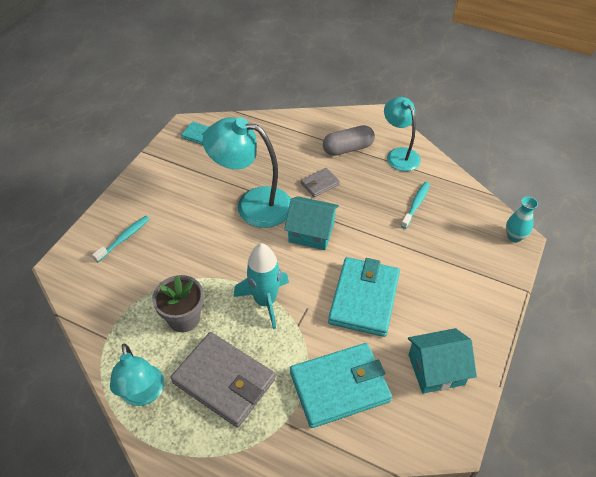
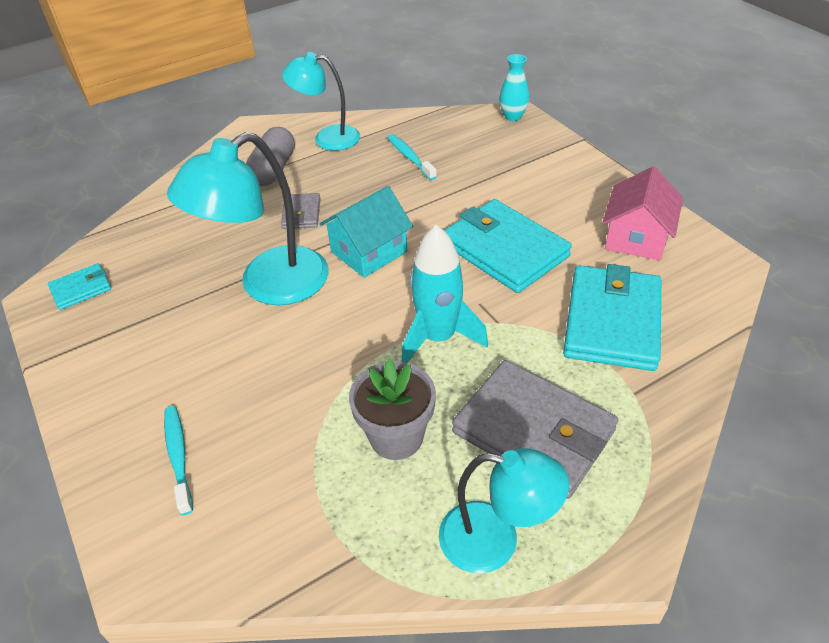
camera: 55 degrees left, 5 degrees down
(224, 381) = (533, 431): grey wallet -> grey wallet turned 60 degrees clockwise
(436, 369) = (636, 237): turquoise house -> pink house

